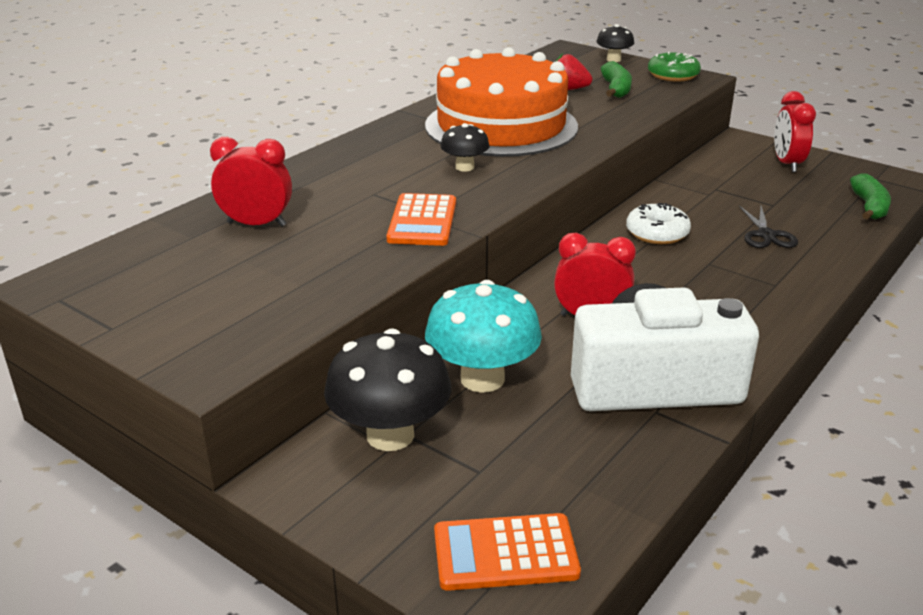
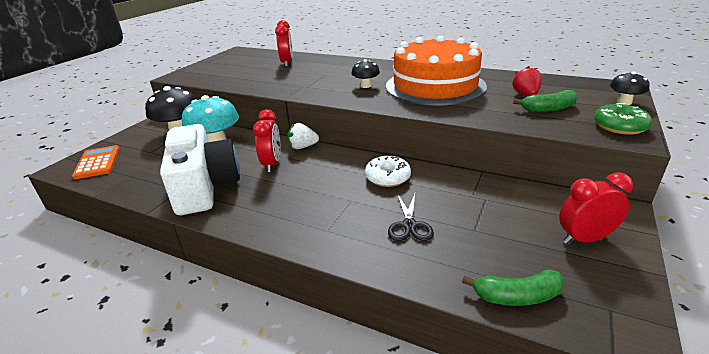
camera: 80 degrees right, 0 degrees up
(422, 221) = (296, 86): orange calculator -> none
(539, 288) = (302, 147): none -> white strawberry
(766, 235) = (409, 225): black scissors -> black scissors turned 75 degrees counterclockwise

